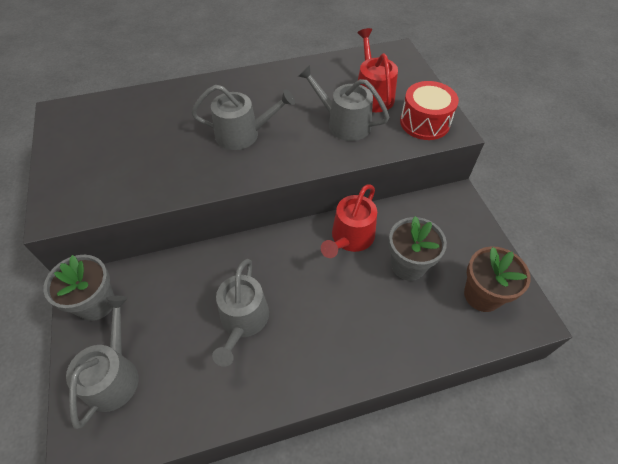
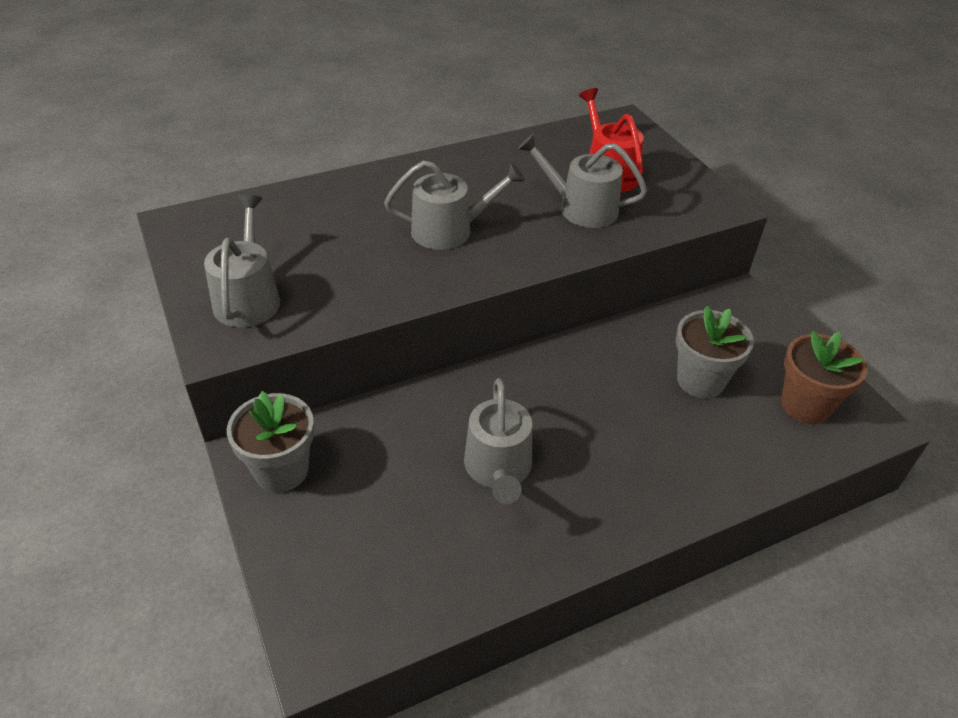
camera: 10 degrees left, 10 degrees down
(114, 375) = (337, 555): grey watering can -> grey watering can (248, 297)
(350, 238) = (614, 356): red watering can -> none
(424, 122) = (685, 200): red drum -> none

